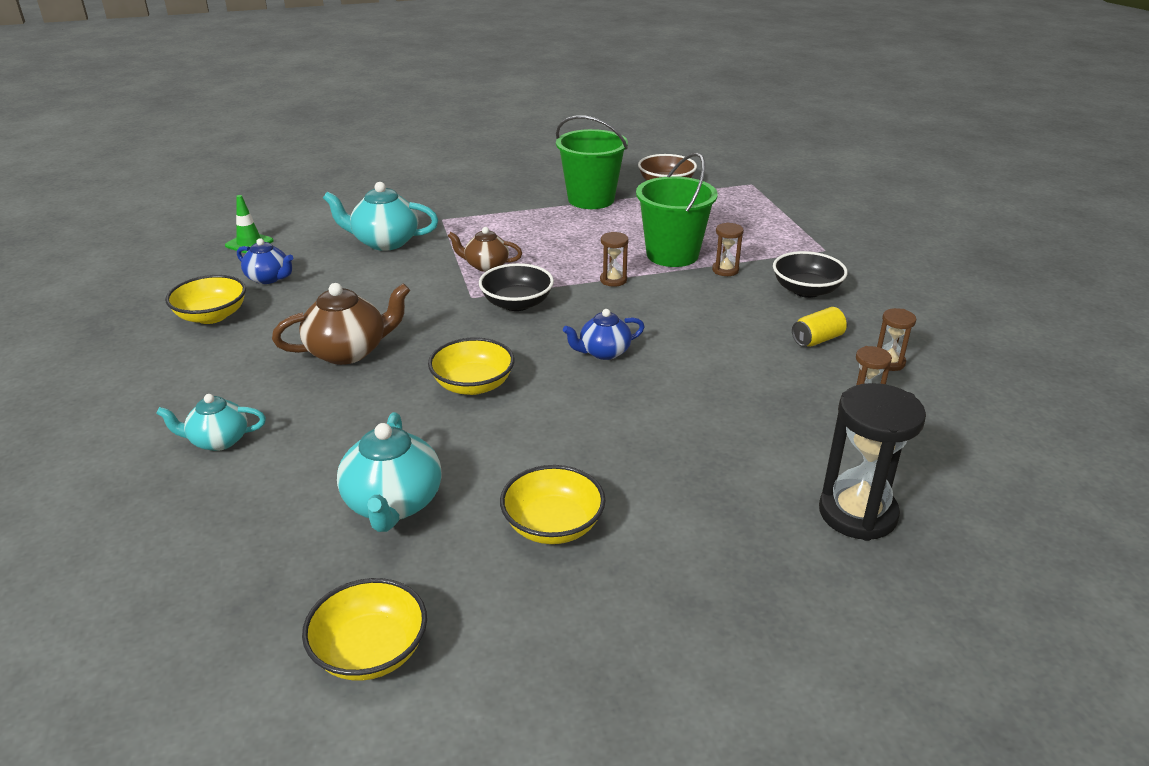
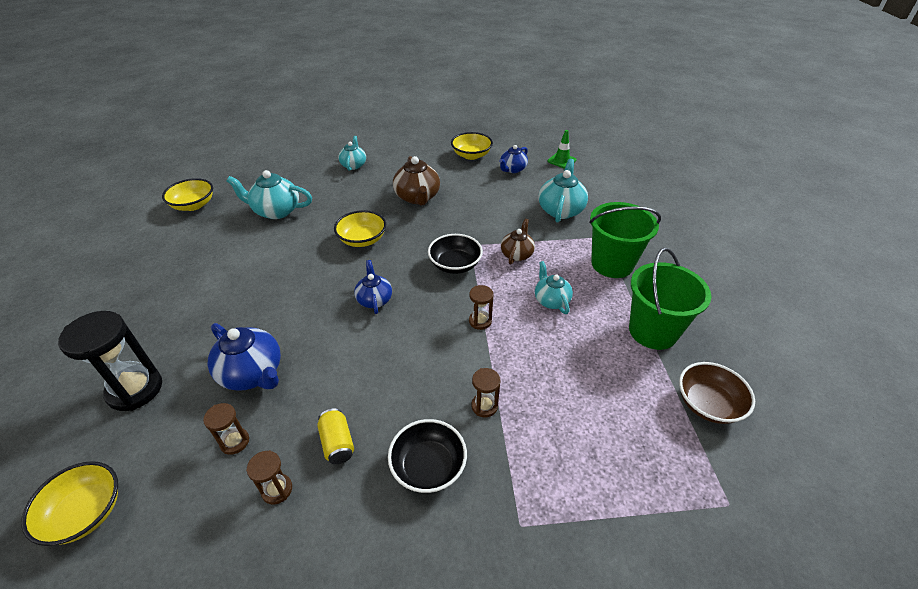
camera: 100 degrees right, 10 degrees up
(553, 525) = (225, 258): yellow bowl -> yellow bowl (85, 513)
(564, 244) = (551, 300): none -> turquoise teapot
(672, 255) = (523, 371): green bucket -> green bucket (612, 264)
(771, 418) = (253, 373): none -> blue teapot

